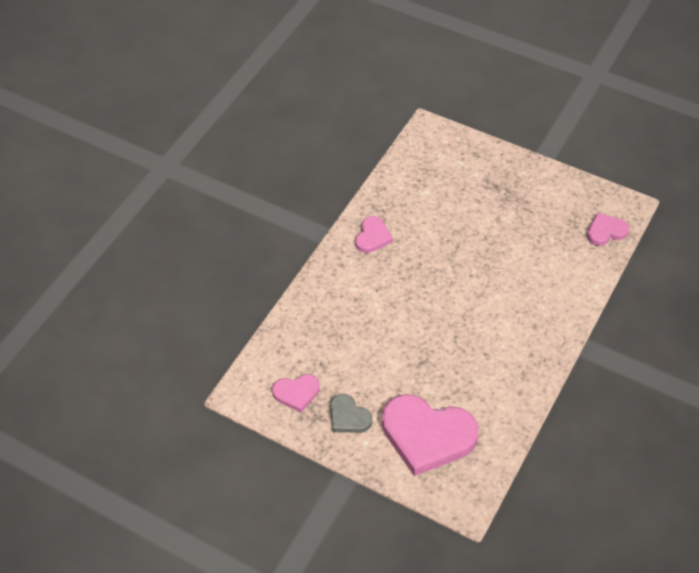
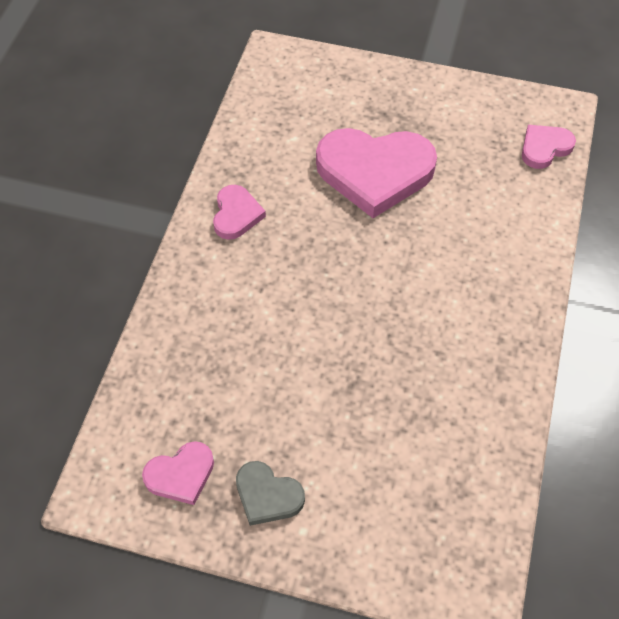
camera: 15 degrees left, 5 degrees up
(427, 436) = (391, 499): pink heart -> pink heart (375, 172)

